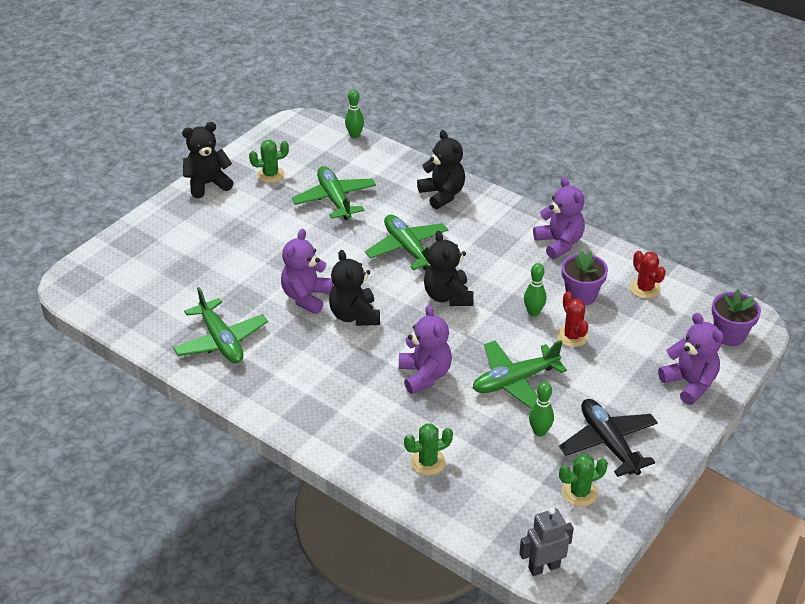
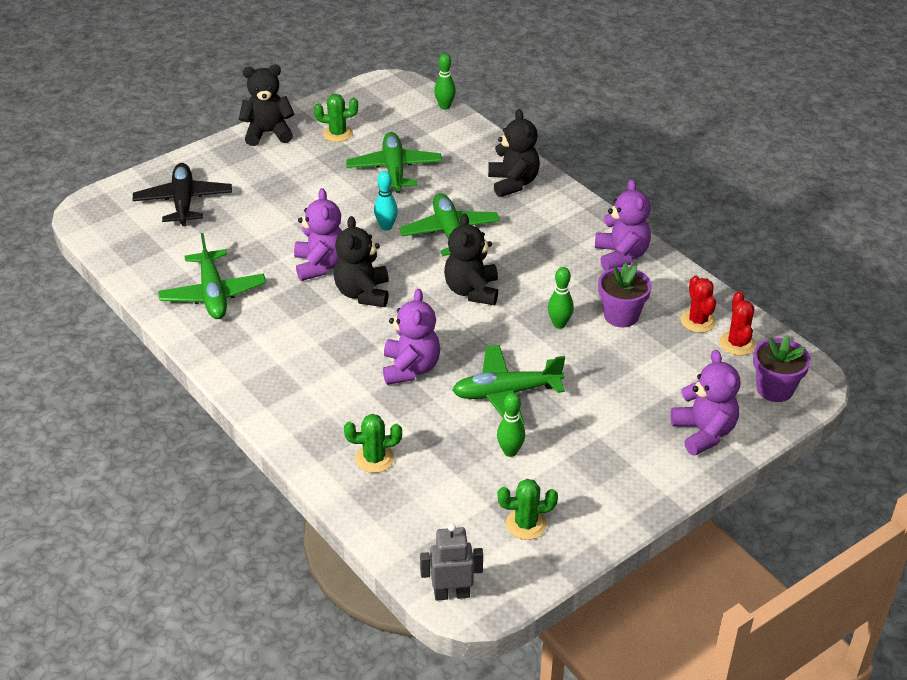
camera: 15 degrees right, 0 degrees up
(306, 297) = (320, 265): purple teddy bear -> purple teddy bear turned 135 degrees clockwise
(349, 252) = (386, 227): none -> turquoise bowling pin
(572, 336) = (591, 357): red cactus -> red cactus (737, 343)
(608, 443) = (582, 479): black plane -> black plane (183, 202)

